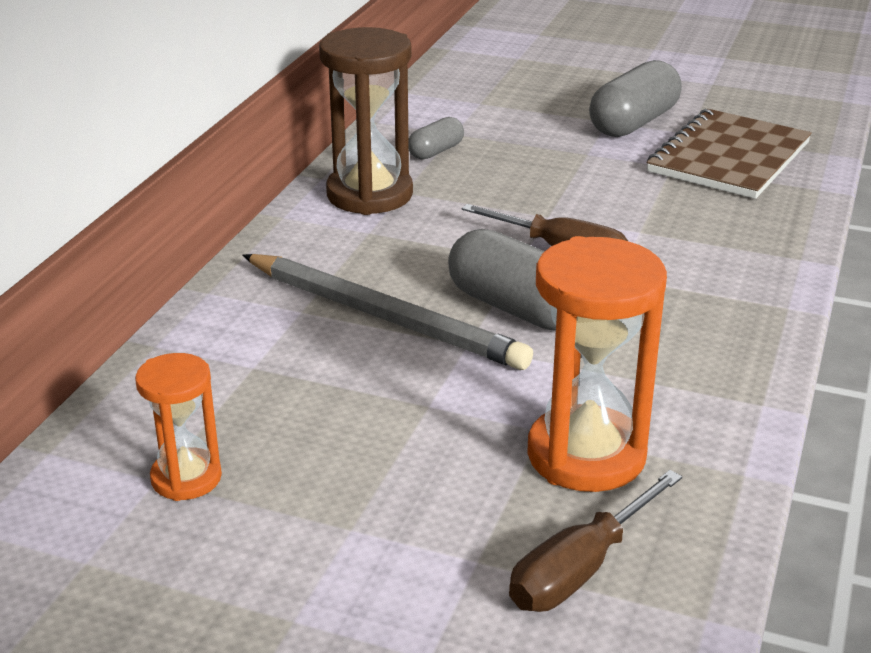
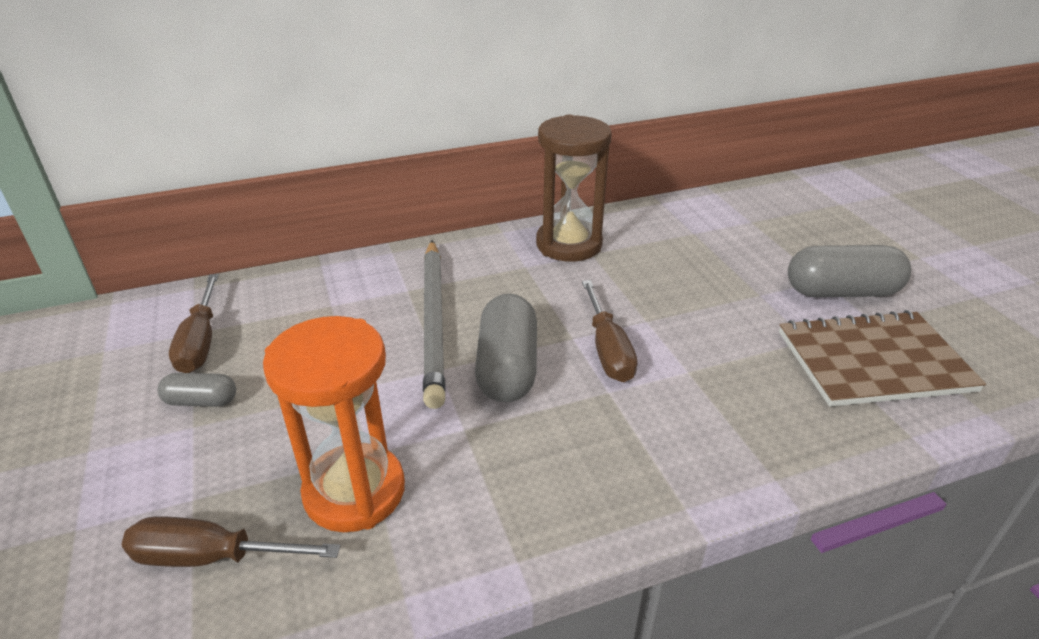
camera: 50 degrees right, 5 degrees up
(186, 478) = (201, 341): orange hourglass -> brown screwdriver
(436, 151) = (658, 239): grey capsule -> grey capsule (201, 401)

